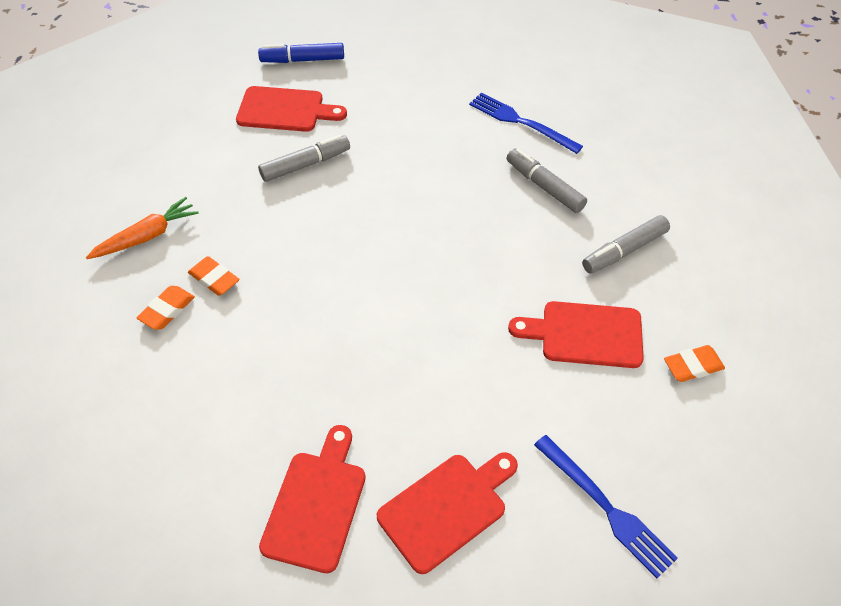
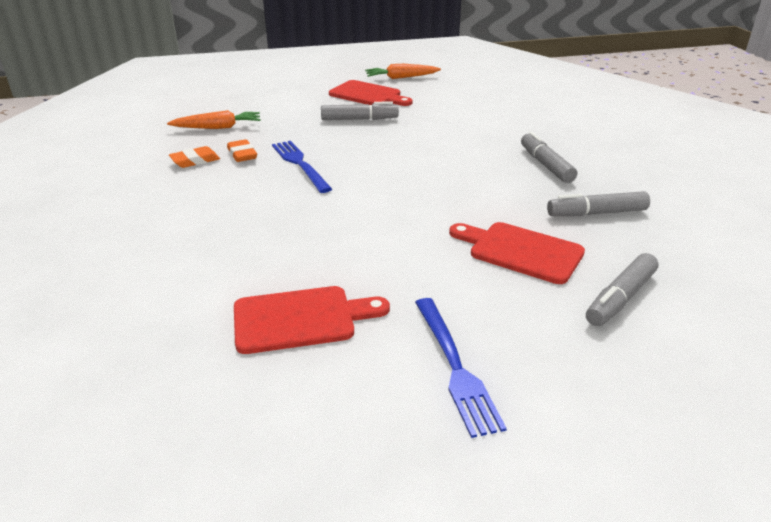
camera: 25 degrees right, 20 degrees down
(302, 60) = (401, 78): blue marker -> orange carrot
(316, 504) = (196, 283): red cutting board -> none
(521, 122) = (550, 131): blue fork -> blue fork (300, 164)
(692, 366) = (620, 298): orange eraser -> grey marker

